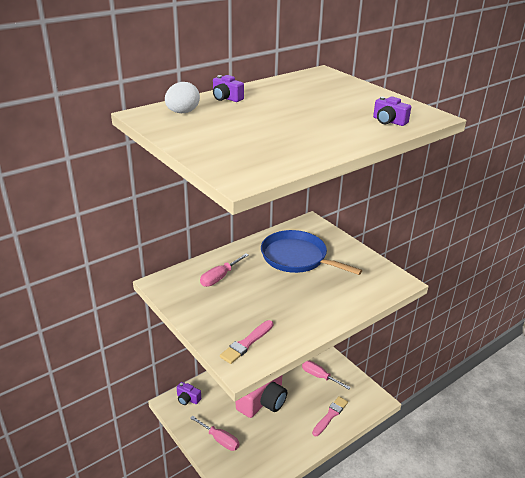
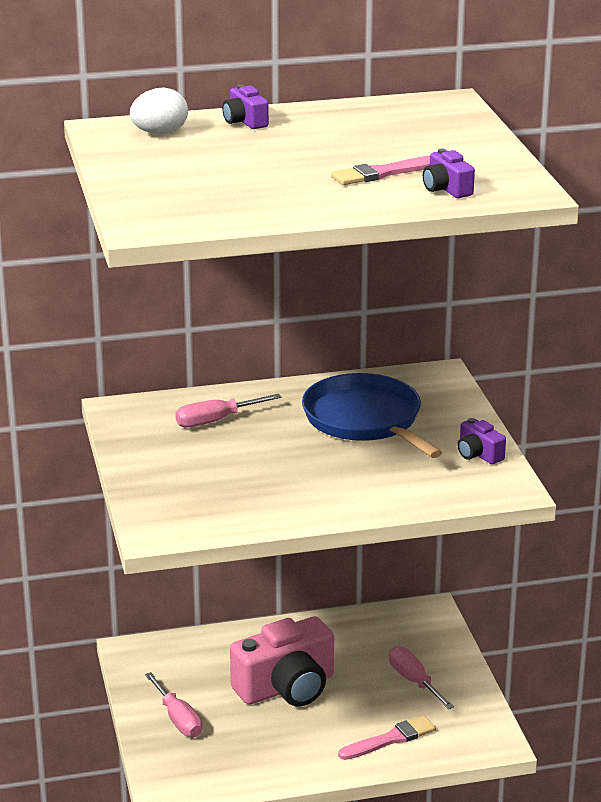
camera: 25 degrees right, 5 degrees down
(188, 399) = (161, 652): purple camera -> purple camera (478, 454)
(246, 343) = (187, 509): pink brush -> pink brush (384, 173)

